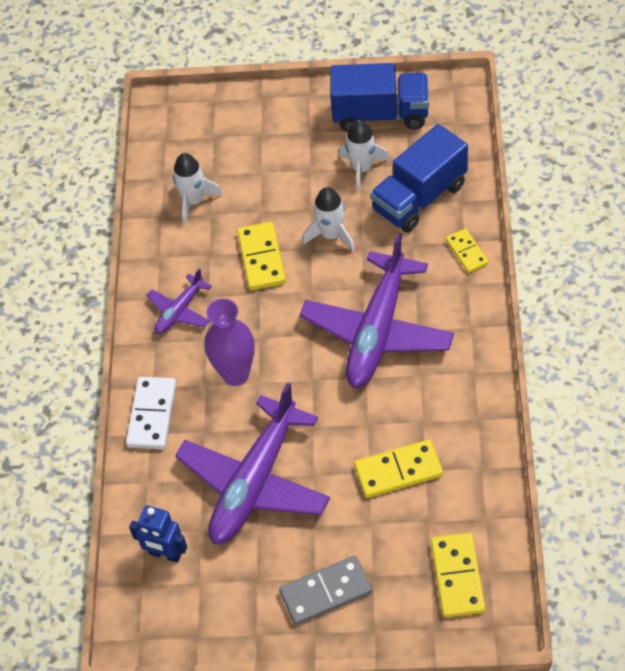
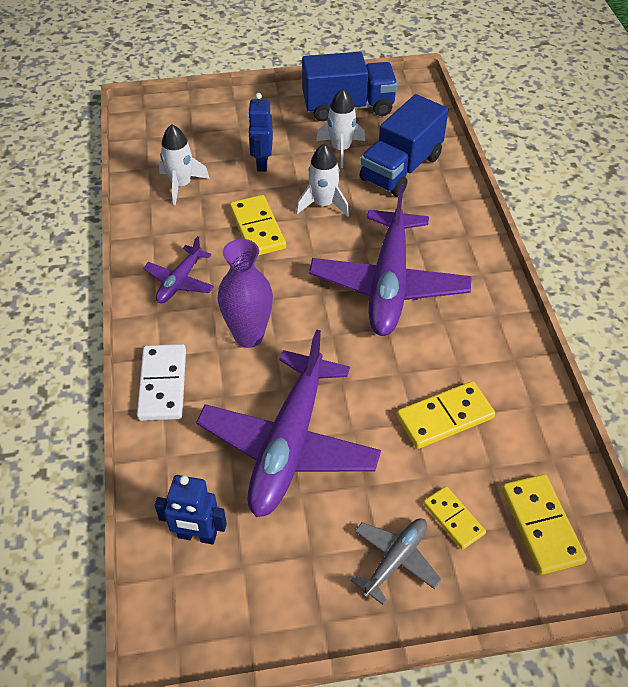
camera: 15 degrees left, 5 degrees down
(278, 180) = (262, 163): none -> blue robot
(326, 592) = (395, 560): grey domino -> grey plane
(466, 252) = (458, 210): yellow domino -> yellow domino (453, 519)

